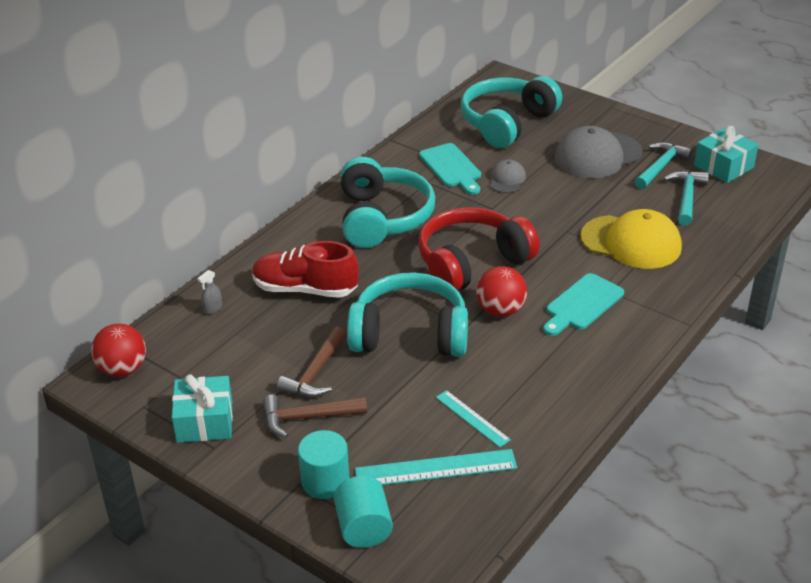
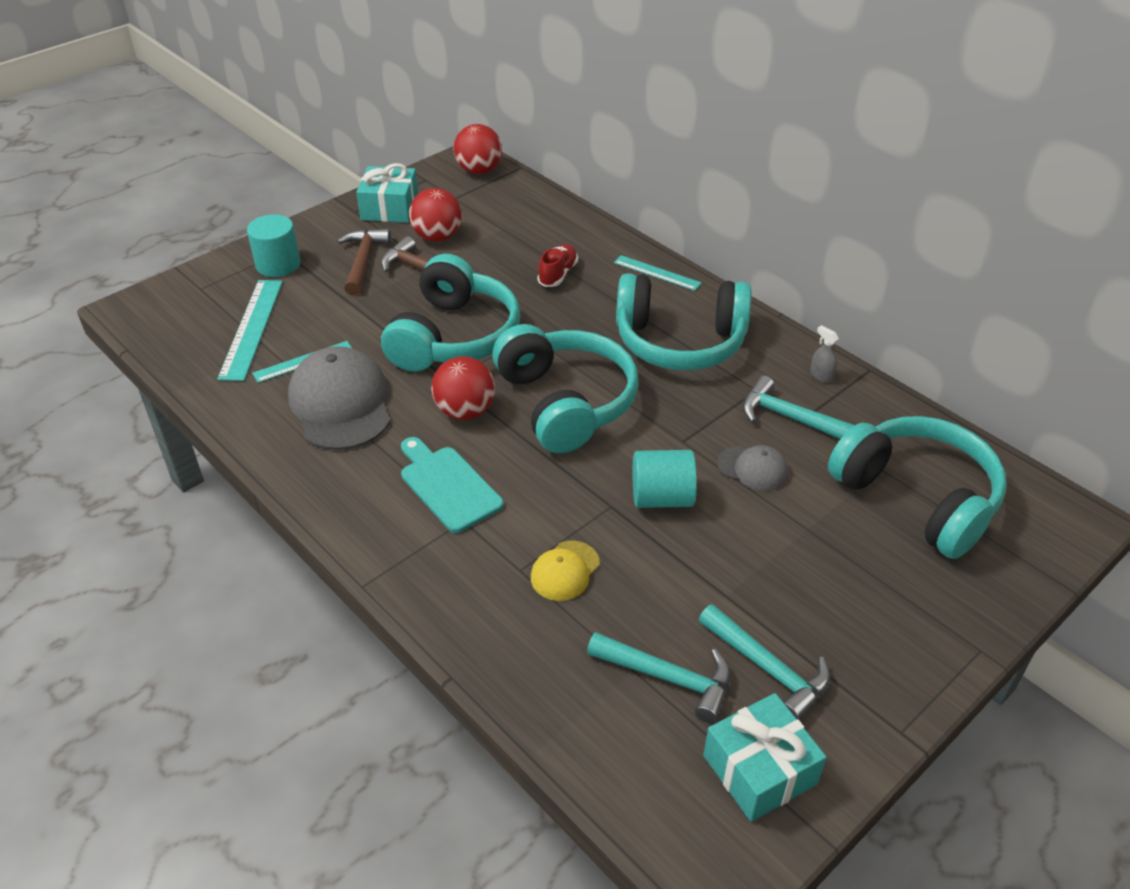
camera: 100 degrees right, 5 degrees up
(212, 308) = (547, 218): grey spray bottle -> grey spray bottle (821, 376)
(256, 375) = (437, 237): none -> red ball
(292, 237) = (657, 273): none -> turquoise ruler
(305, 289) = (558, 274): red shoe -> red shoe, size x0.54
(363, 528) = (211, 280): turquoise cylinder -> turquoise cylinder (662, 498)
(452, 167) = (790, 418): turquoise cutting board -> turquoise hammer
(472, 263) = (565, 403): red headphones -> turquoise headphones
(597, 156) = (810, 590): grey cap -> grey cap (341, 404)
(631, 242) = (565, 571): yellow cap -> yellow cap, size x0.51

